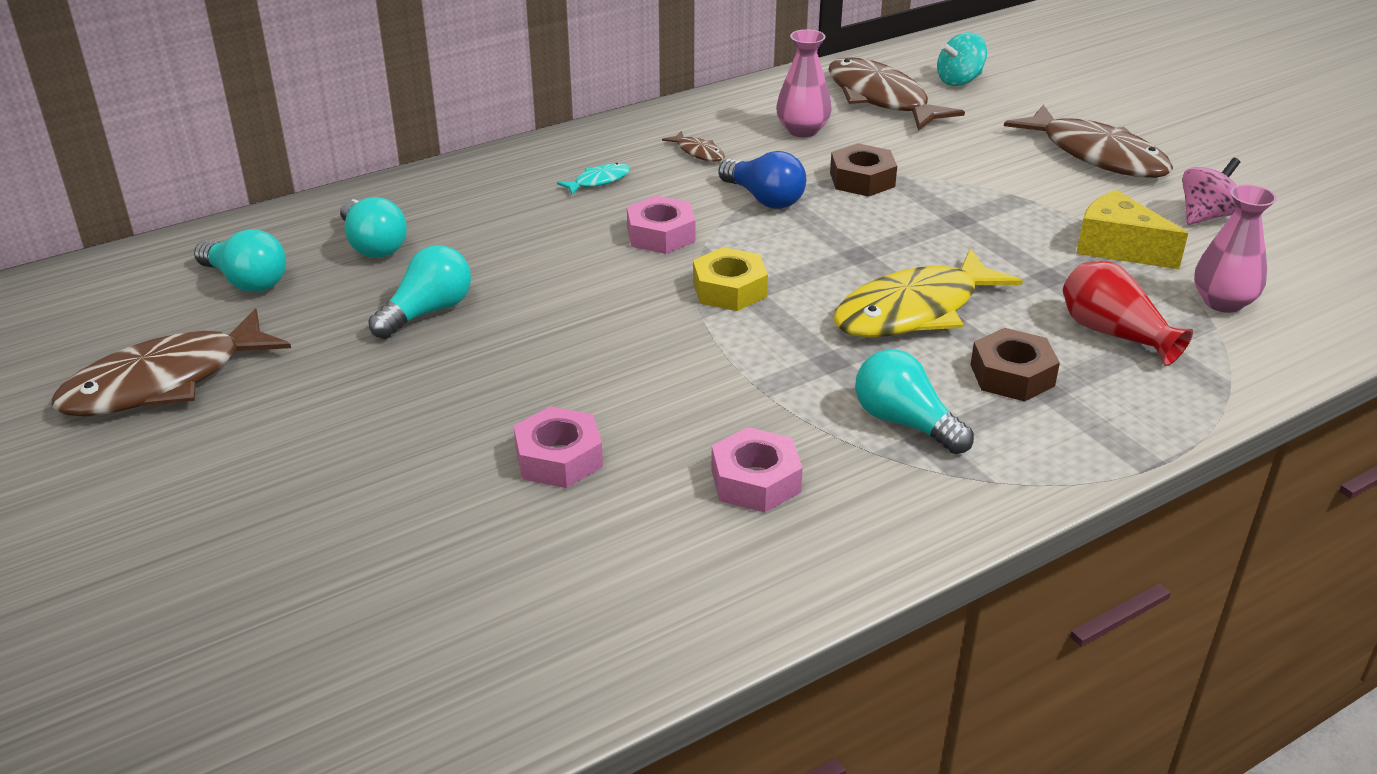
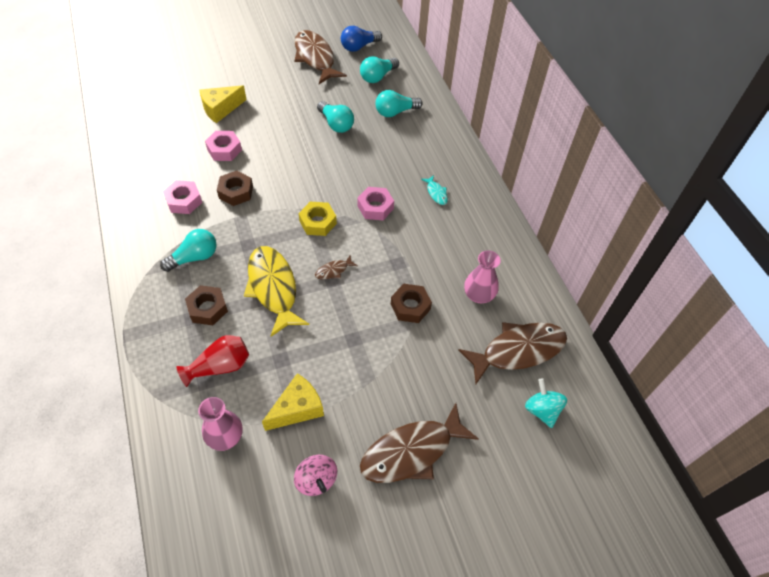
camera: 100 degrees right, 20 degrees up
(400, 502) = (220, 109): none -> yellow cheese
(693, 408) = (236, 192): none -> brown nut
(698, 152) = (460, 239): brown fish -> brown fish (333, 271)
(764, 199) = (400, 256): blue light bulb -> blue light bulb (359, 47)

